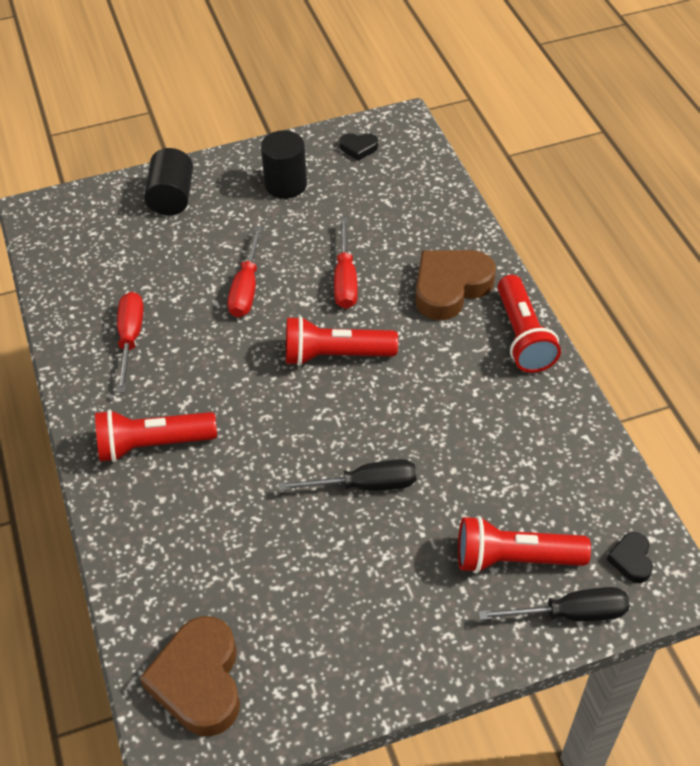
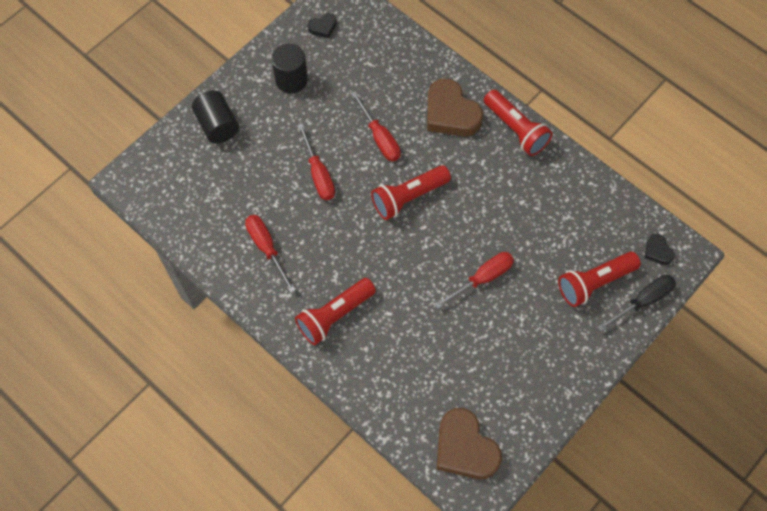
camera: 30 degrees left, 15 degrees up
(365, 485) = (482, 278): black screwdriver -> red screwdriver
(450, 287) = (451, 113): brown heart -> brown heart turned 60 degrees counterclockwise

